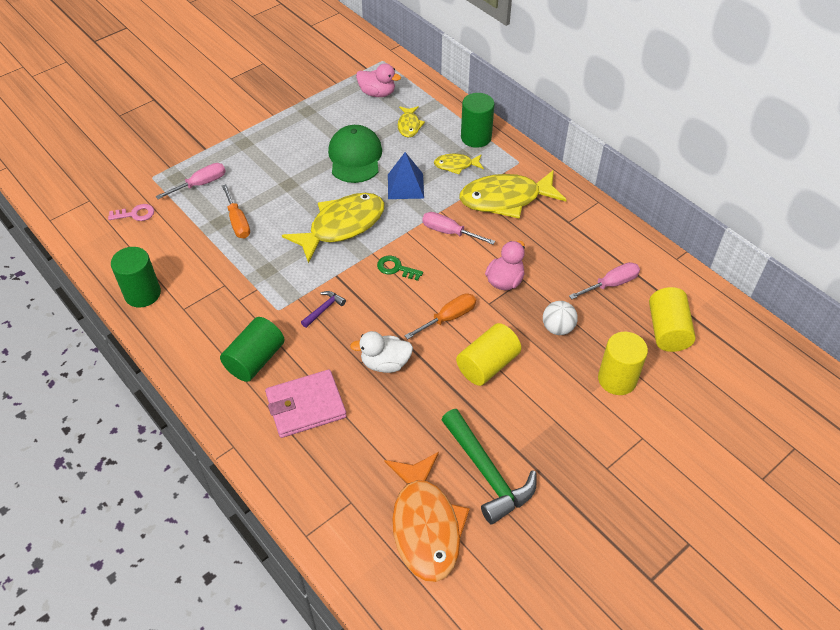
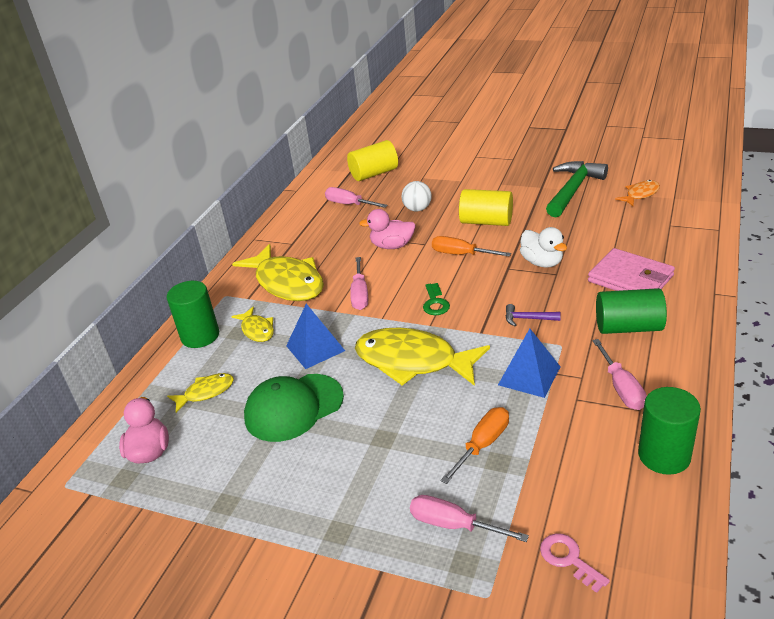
camera: 115 degrees left, 15 degrees down
(208, 313) = (621, 388): none -> pink screwdriver
(268, 274) = (529, 375): none -> blue pyramid
(425, 525) = (640, 194): orange fish -> orange fish, size x0.49
(617, 379) = (439, 176): yellow cylinder -> none

